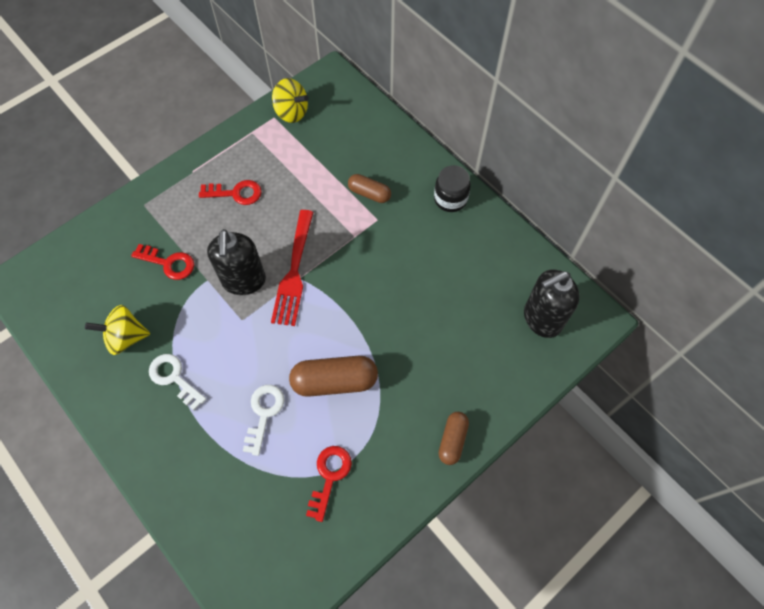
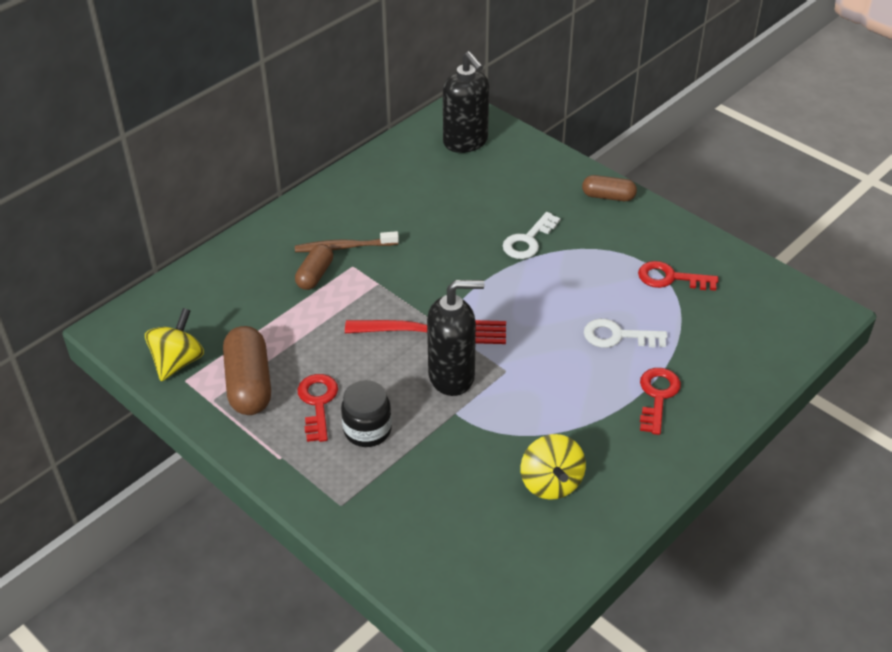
camera: 95 degrees left, 20 degrees down
(168, 263) = (435, 458): red key -> red key (657, 396)
(174, 378) = (595, 423): white key -> white key (528, 240)
(334, 381) = (566, 283): brown capsule -> brown capsule (249, 384)
(400, 214) = (344, 247): none -> brown toothbrush
(450, 199) = (321, 208): black jar -> black jar (367, 430)

